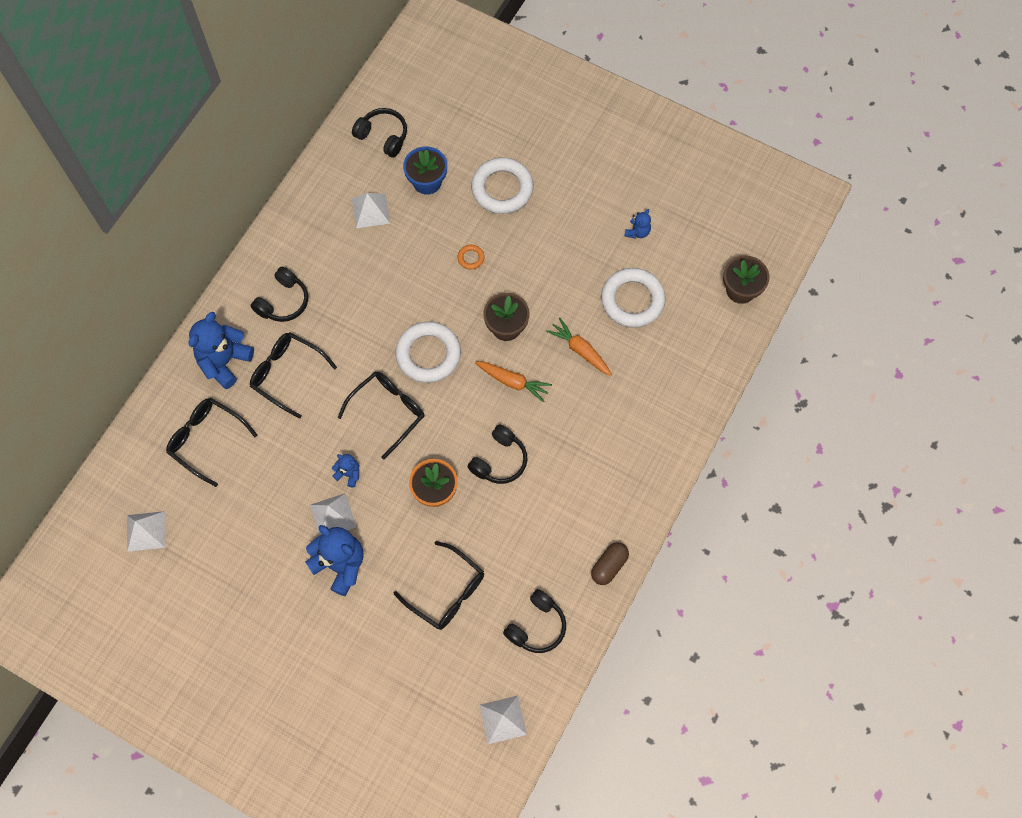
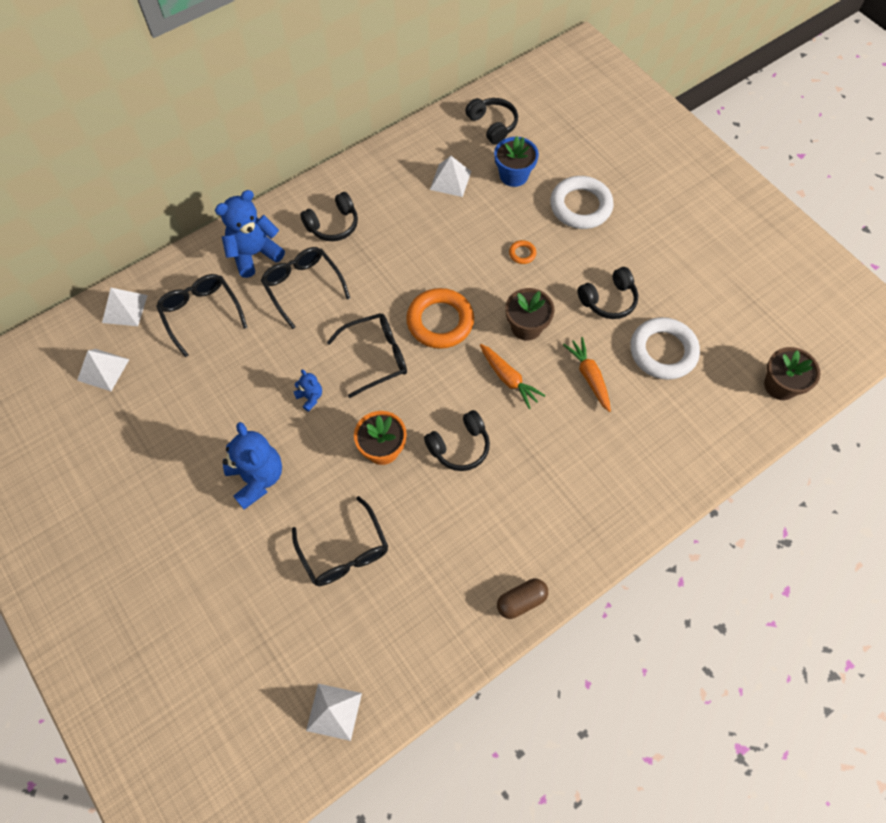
camera: 25 degrees right, 5 degrees down
(333, 516) = (275, 429): white pyramid -> white pyramid (124, 309)
(428, 354) = (440, 321): white ring -> orange ring
(536, 626) = (417, 629): black headphones -> black headphones (608, 300)
(637, 232) = (695, 291): blue teddy bear -> none

